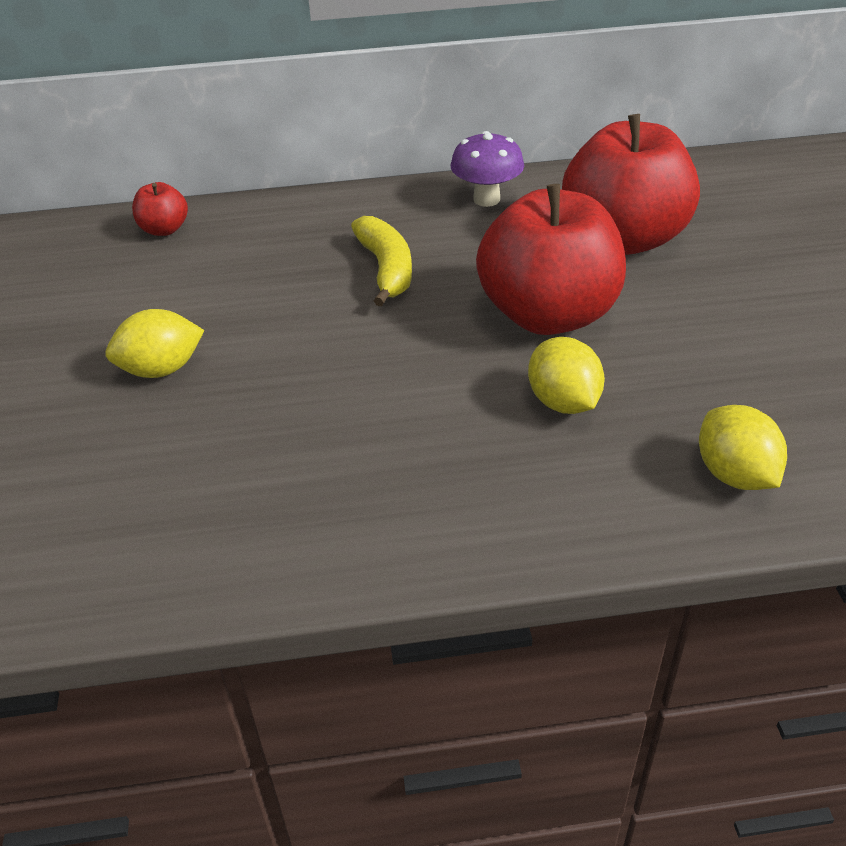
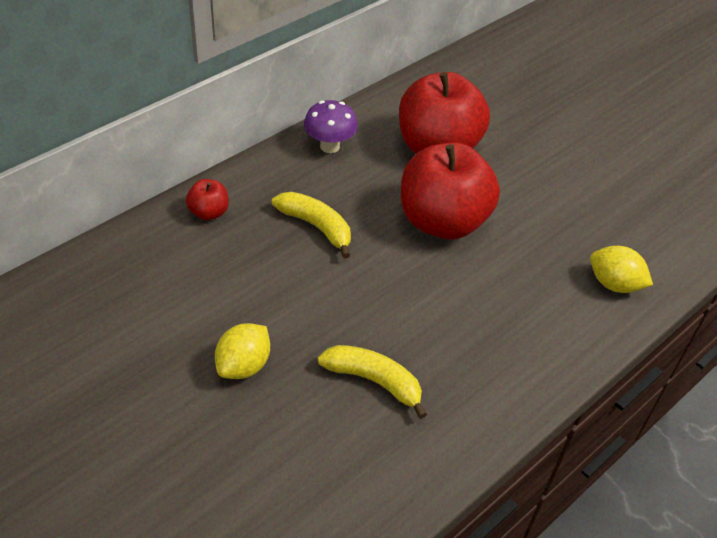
camera: 40 degrees left, 5 degrees up
(164, 229) = (124, 255): red apple -> red apple (209, 212)
(281, 445) = (374, 381): none -> yellow banana
(563, 402) = (500, 278): yellow lemon -> none

